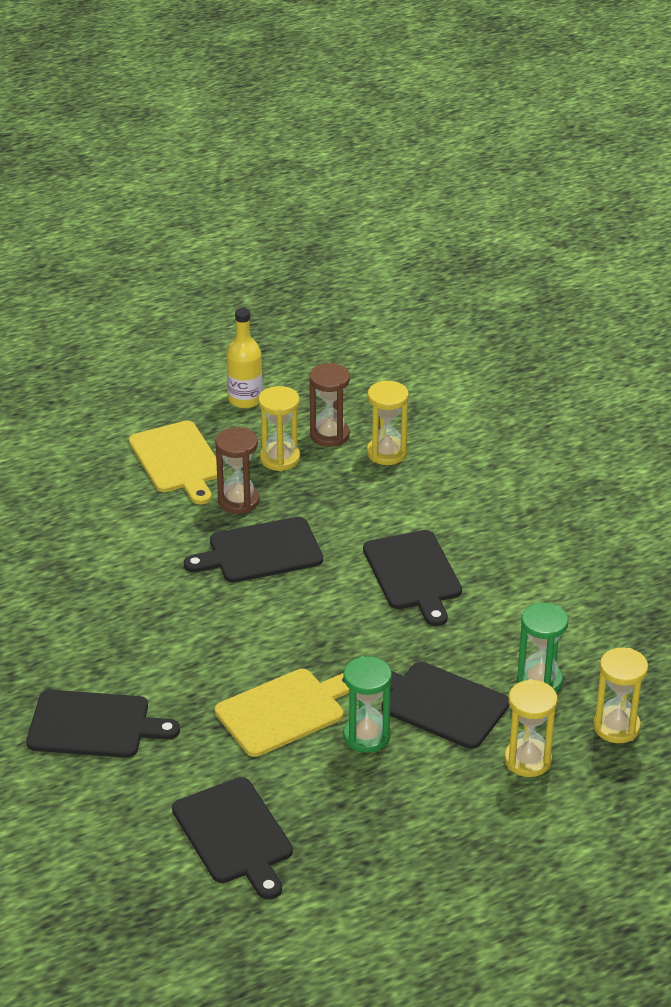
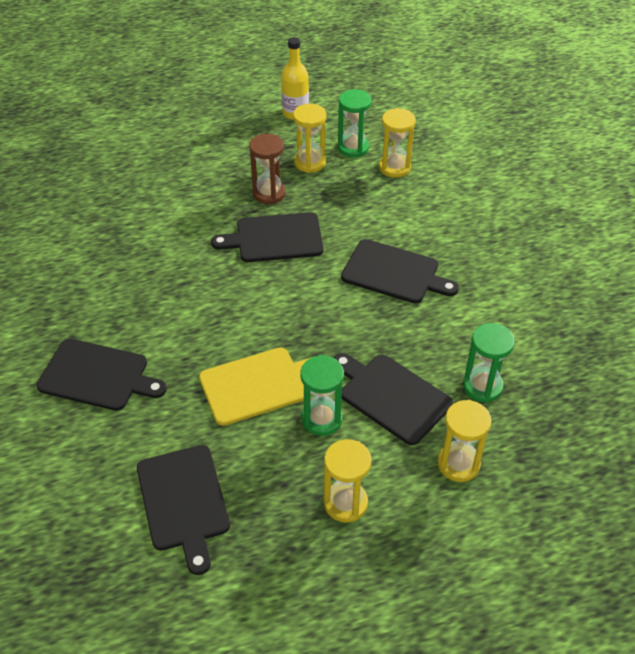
camera: 10 degrees right, 10 degrees up
(177, 460) = (231, 155): yellow cutting board -> none
(329, 435) = (353, 148): brown hourglass -> green hourglass
(413, 574) = (394, 273): black cutting board -> black cutting board turned 60 degrees counterclockwise
(616, 727) = (544, 442): yellow hourglass -> yellow hourglass (345, 503)

